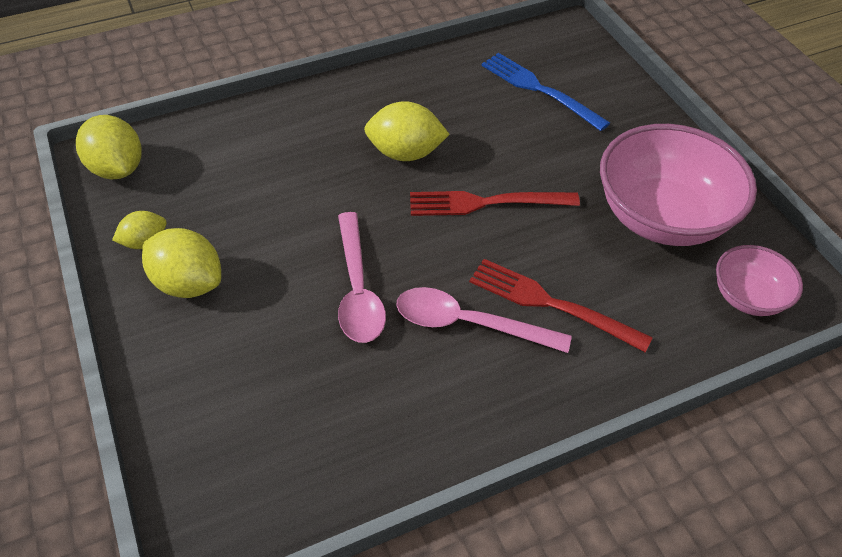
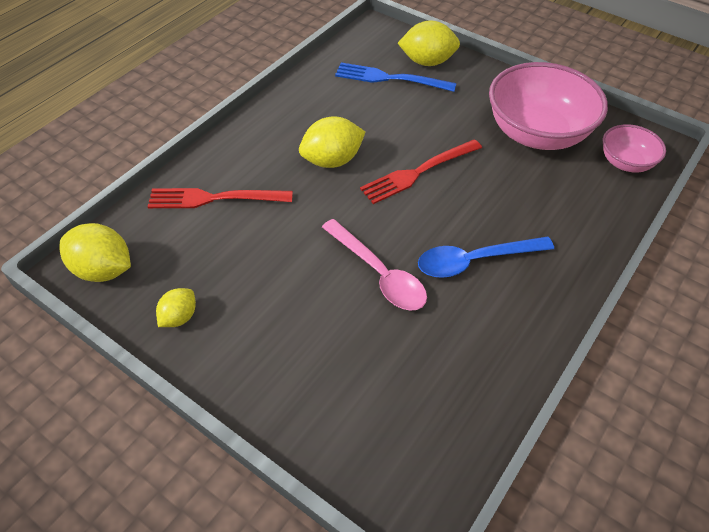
camera: 30 degrees left, 0 degrees up
(189, 283) = (244, 331): yellow lemon -> yellow lemon (427, 62)
(468, 323) = (474, 261): pink spoon -> blue spoon
(551, 304) = (516, 222): red fork -> red fork (215, 198)

